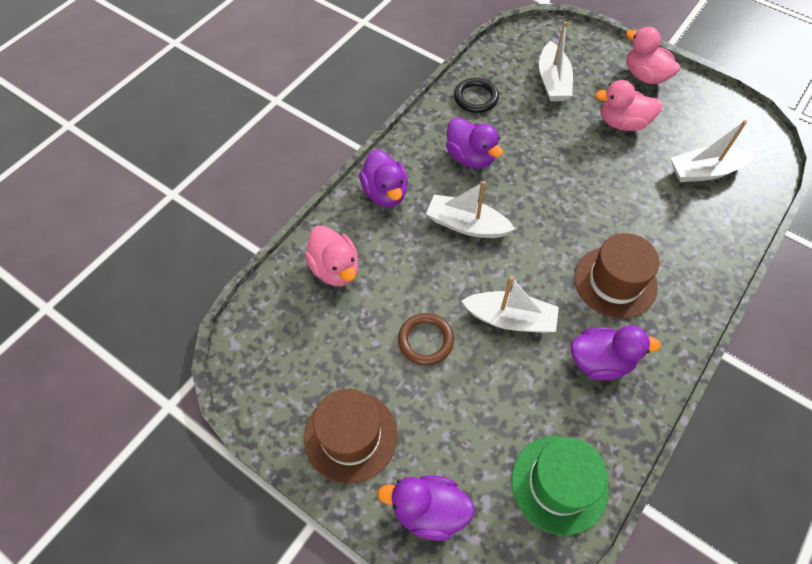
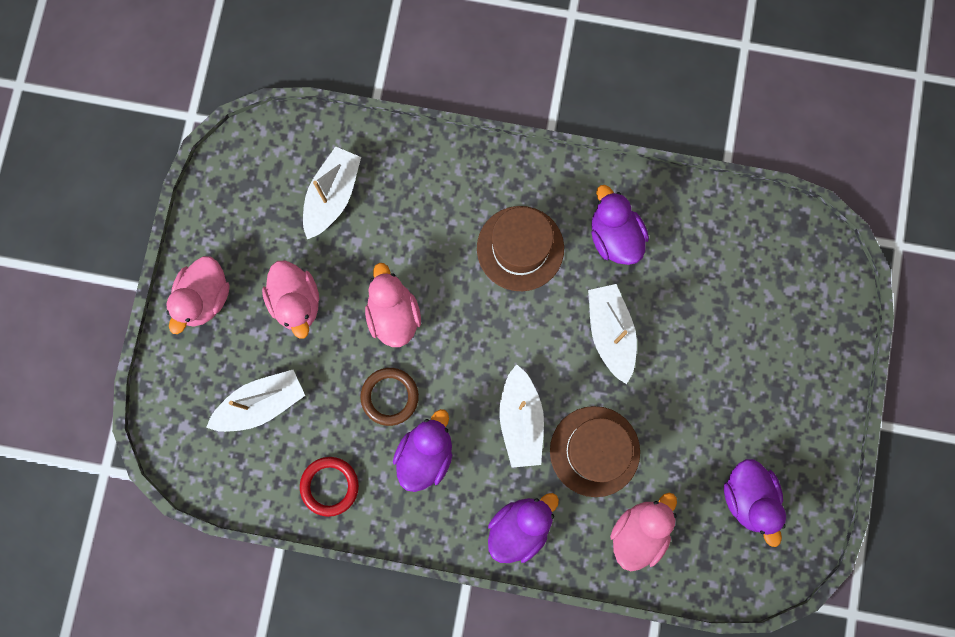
camera: 115 degrees left, 20 degrees up
(350, 436) = (796, 428): brown hat -> brown hat (594, 451)
(425, 340) = (672, 404): brown ring -> brown ring (389, 397)
(428, 511) = (822, 333): purple duck -> purple duck (748, 497)
(476, 98) = (329, 486): black ring -> red ring
(559, 484) = (745, 236): green hat -> none
(589, 175) = (393, 315): none -> pink duck
(704, 171) = (332, 196): white boat -> white boat turned 120 degrees counterclockwise

